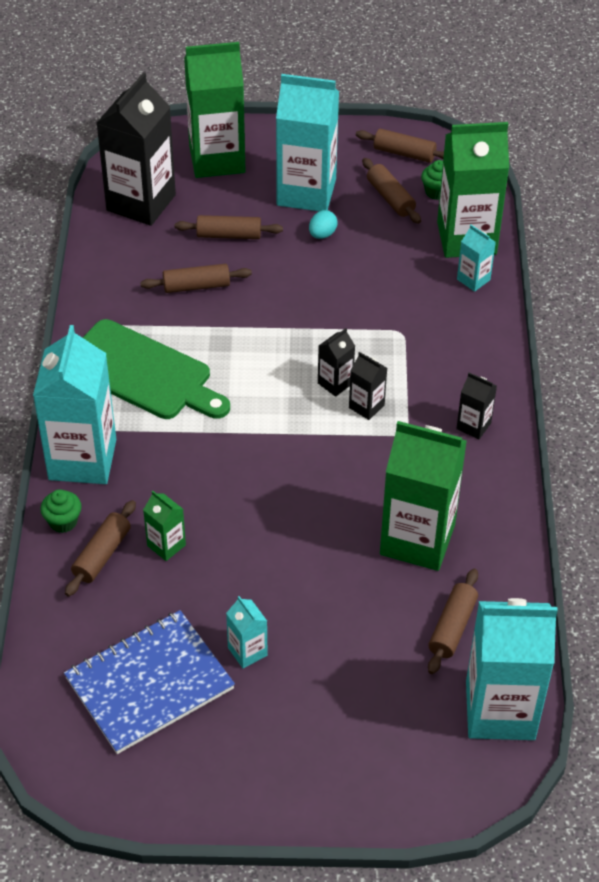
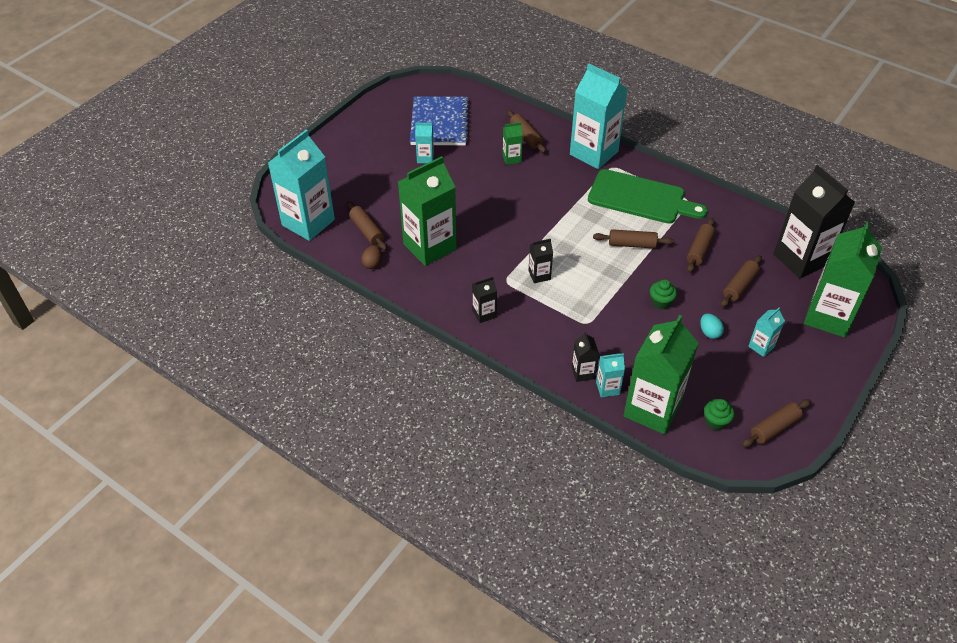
camera: 125 degrees right, 0 degrees up
(63, 521) = (558, 132): green cupcake -> green cupcake (661, 302)
(142, 373) = (641, 198): green cutting board -> green cutting board turned 135 degrees counterclockwise
(306, 192) = (761, 346): turquoise carton -> turquoise carton, size x0.45
(335, 383) = (568, 271): black carton -> black carton (583, 373)
(390, 198) = (725, 390): brown rolling pin -> brown rolling pin (632, 244)
(501, 582) = (372, 263): none -> brown egg

